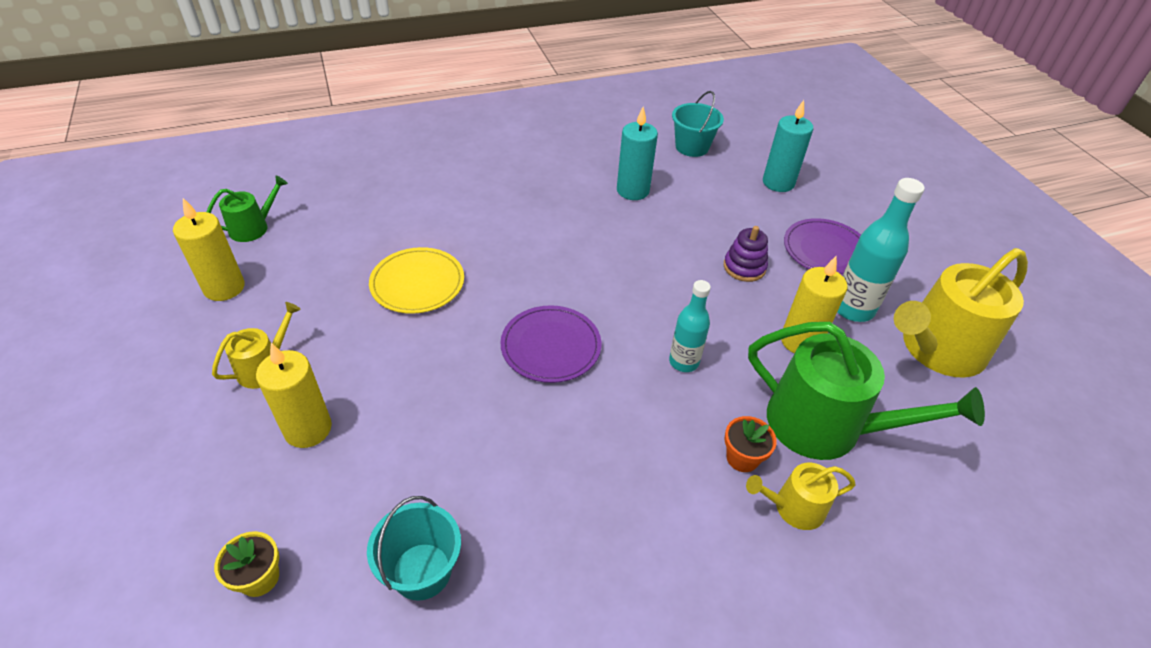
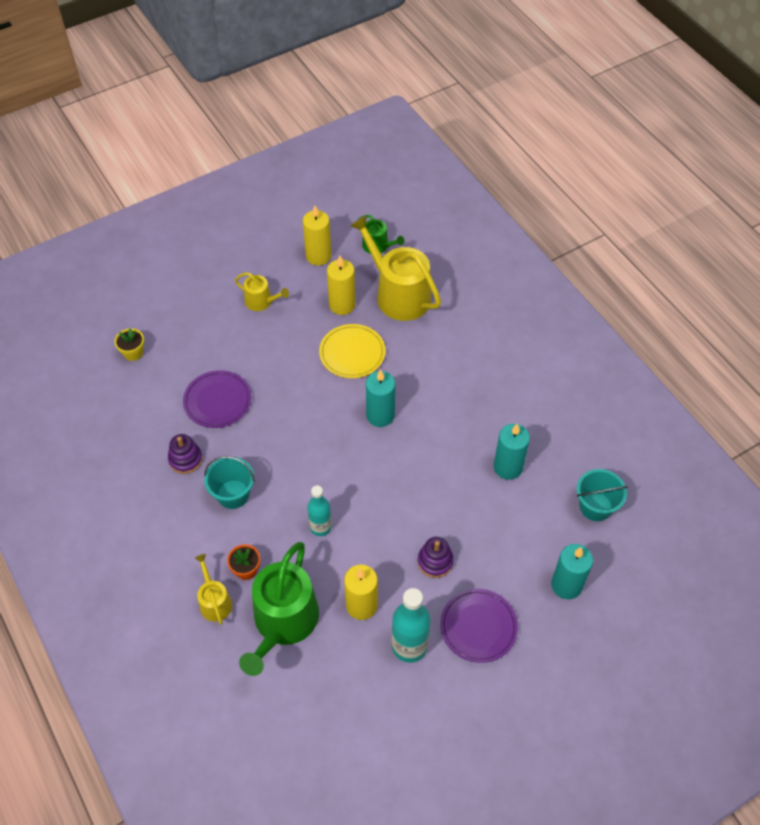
camera: 80 degrees right, 10 degrees up
(308, 429) = (222, 339): yellow candle -> yellow candle (342, 305)
(422, 571) = (146, 419): turquoise bucket -> turquoise bucket (233, 494)
(528, 275) = (380, 415): none -> turquoise candle
(528, 515) = (185, 459): none -> purple stacking toy
(551, 346) = (314, 444): purple plate -> purple plate (217, 401)
(937, 349) = (379, 710): yellow watering can -> yellow watering can (398, 294)

